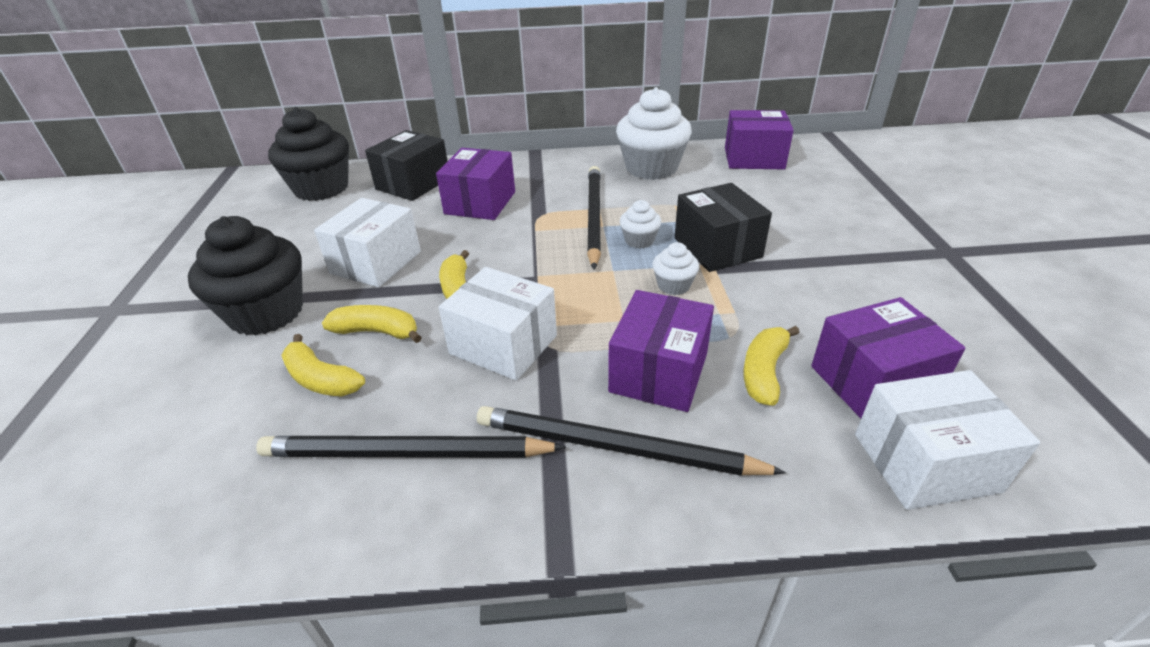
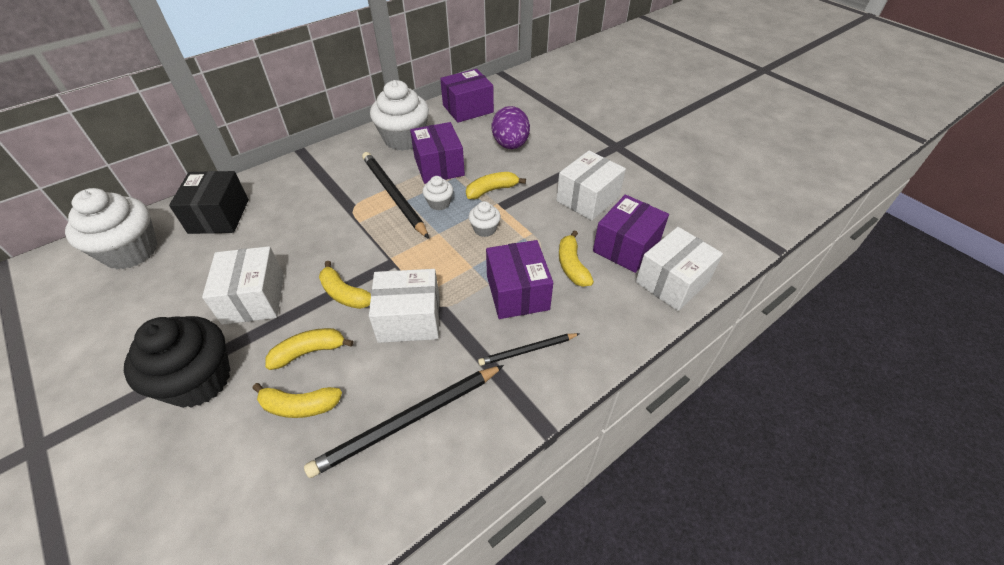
camera: 35 degrees left, 10 degrees up
(321, 188) = (131, 251): black cupcake -> white cupcake
(480, 203) = (295, 214): purple box -> purple box (439, 166)
(617, 448) = (528, 350): black pencil -> black pencil, size x0.55
(717, 247) = (492, 190): black box -> yellow banana
(781, 208) = (510, 145): none -> purple egg
(852, 300) = (587, 199): none -> white box

